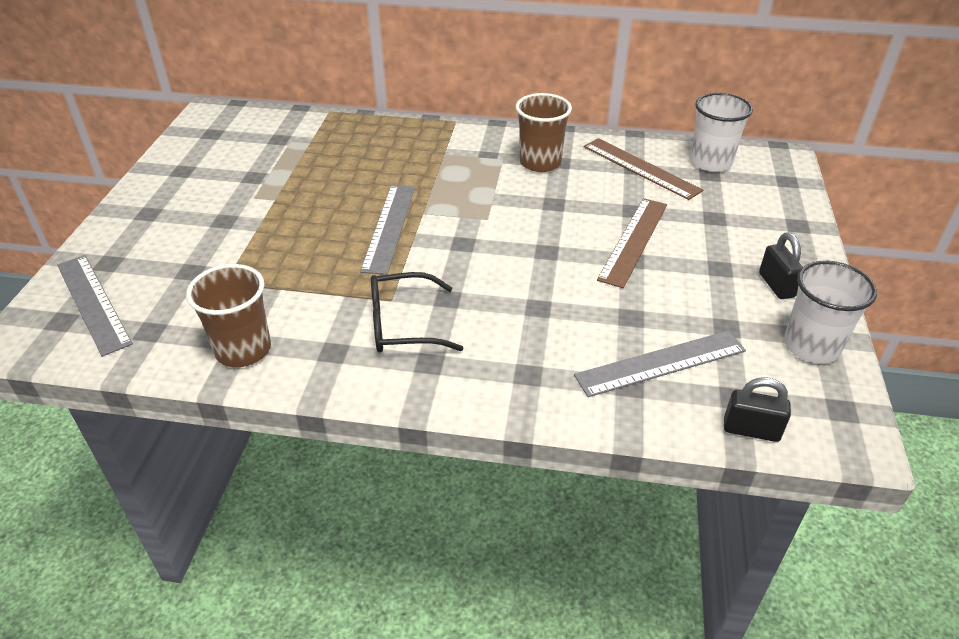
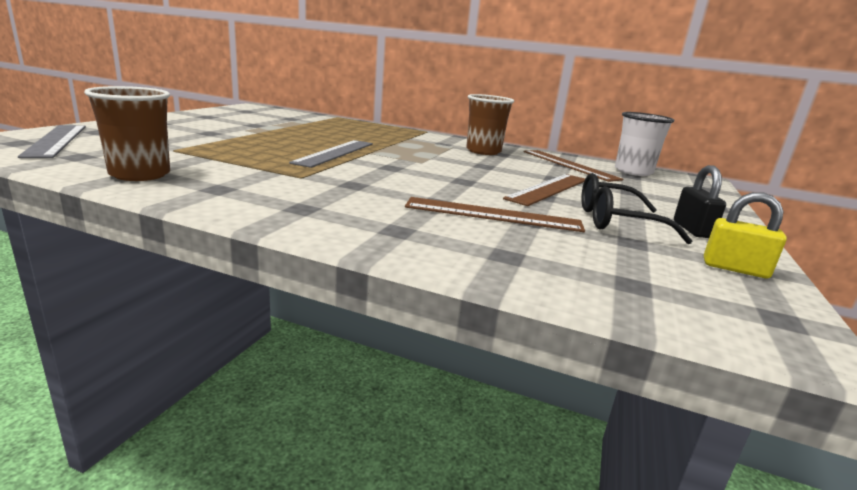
camera: 10 degrees right, 20 degrees down
(402, 325) = (298, 188): black glasses -> black glasses (615, 221)
(598, 317) = (493, 215): none -> brown ruler
(661, 363) = (549, 249): grey ruler -> none
(751, 430) = (652, 311): black padlock -> none
(811, 346) = (735, 269): white cup -> yellow padlock

